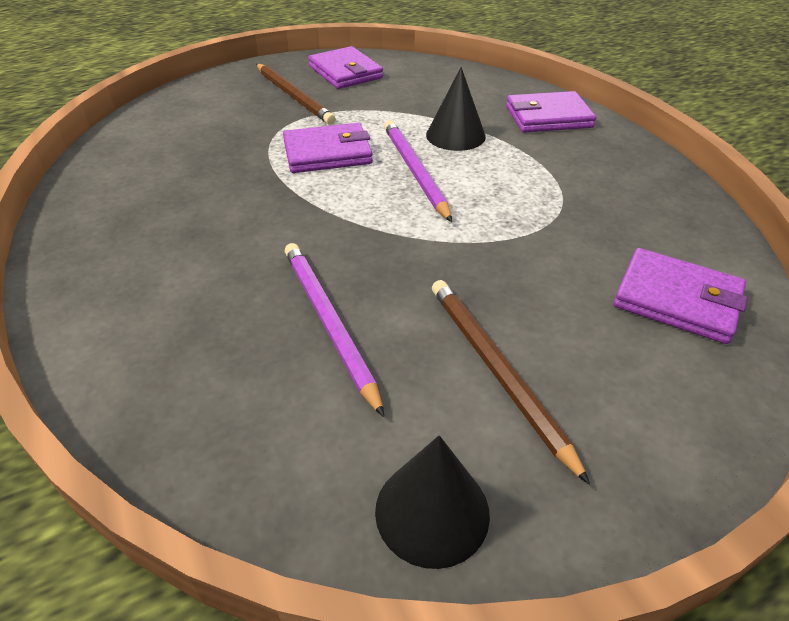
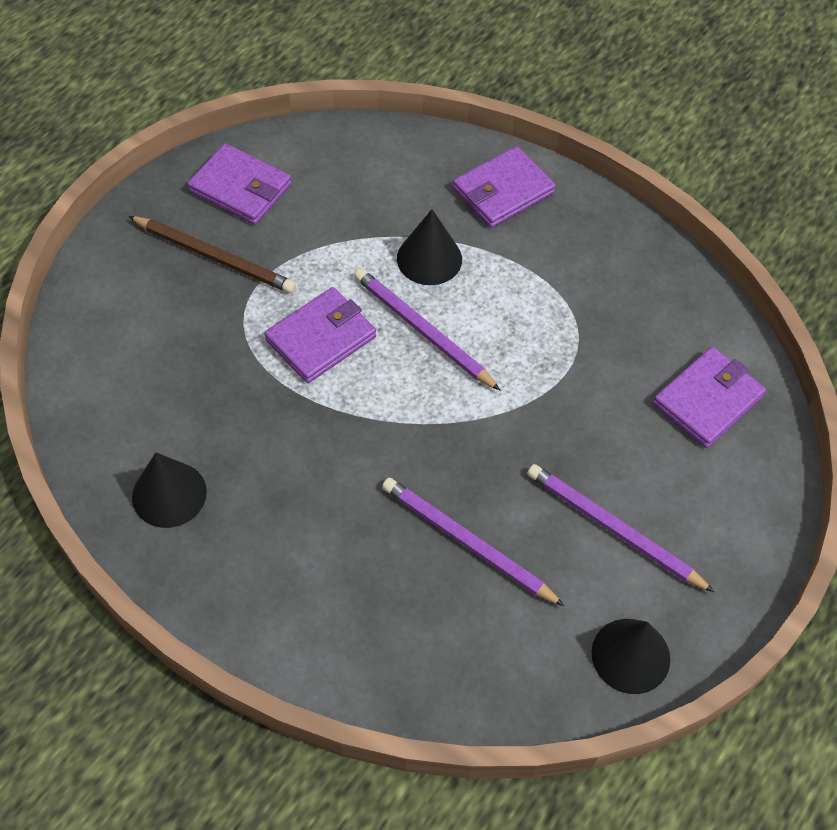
camera: 30 degrees left, 15 degrees up
(118, 201) = (169, 494): none -> black cone
(496, 371) = (613, 529): brown pencil -> purple pencil
(676, 300) = (707, 400): purple wallet -> purple wallet turned 45 degrees counterclockwise

